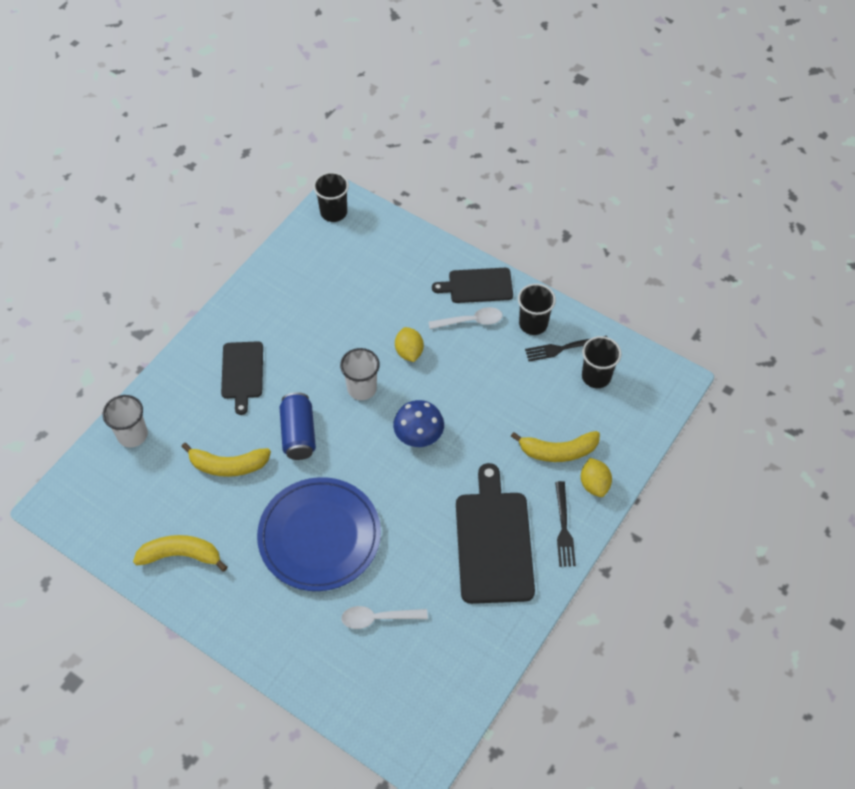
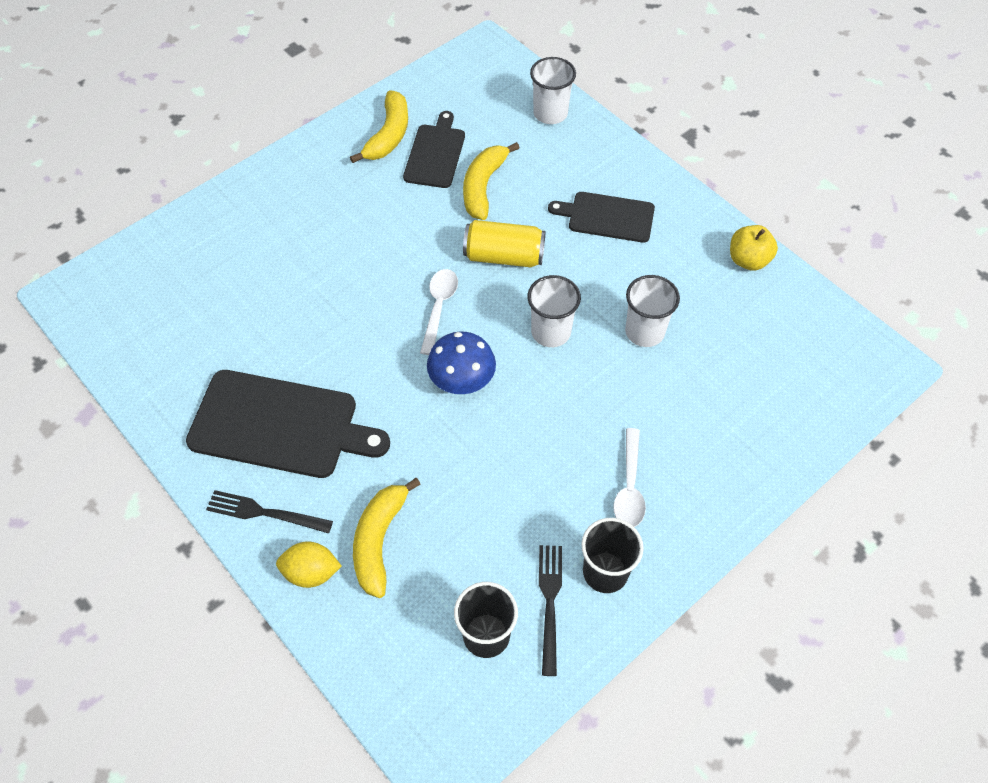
camera: 105 degrees right, 0 degrees up
(265, 280) = (748, 260): none -> yellow apple
(298, 434) = (504, 256): blue can -> yellow can
(319, 536) = (362, 253): blue plate -> none
(333, 212) = (861, 357): black cup -> none
(346, 332) = (644, 332): none -> white cup
(378, 618) = (239, 287): white spoon -> white spoon (439, 308)
(409, 352) = (594, 397): yellow lemon -> none
(477, 286) = (693, 513): black cutting board -> black cutting board (435, 153)

